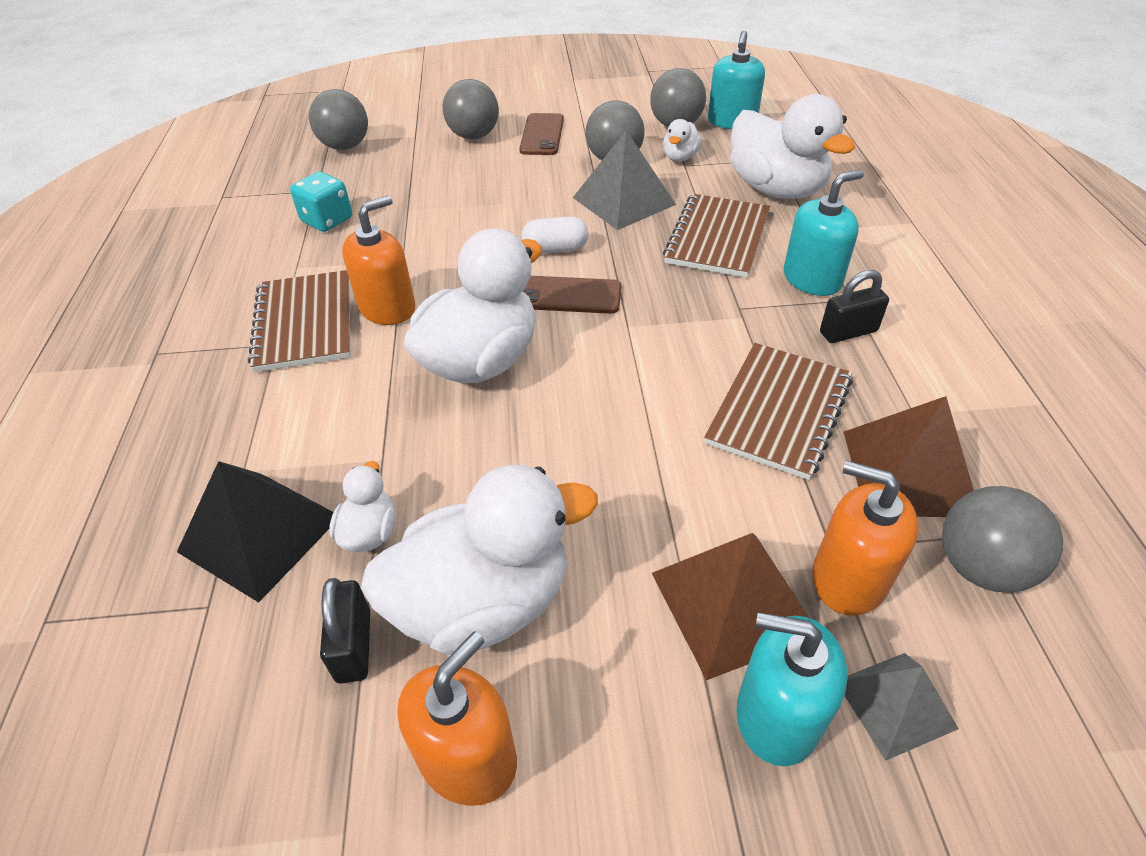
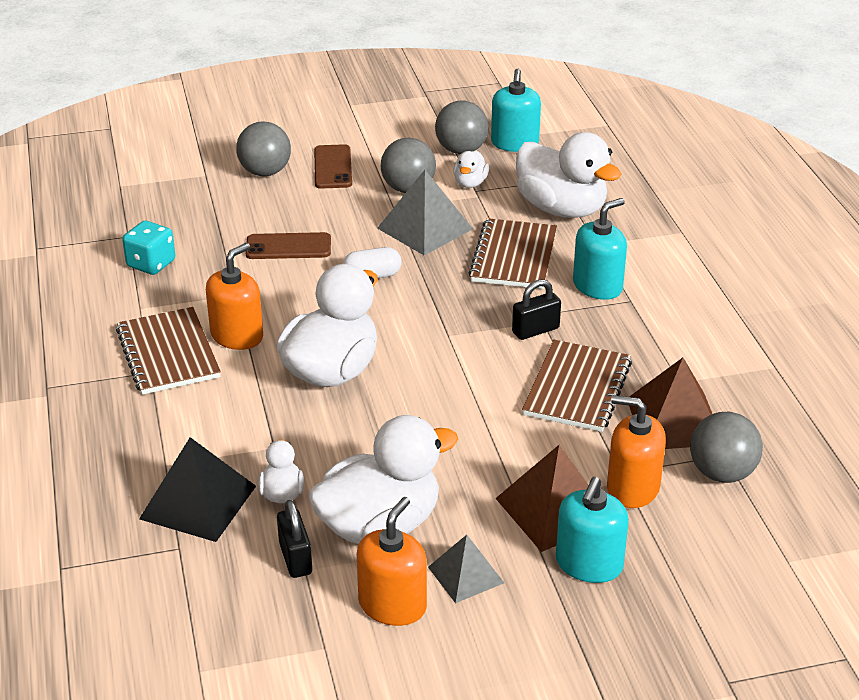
camera: 10 degrees left, 10 degrees down
(345, 146) = (139, 190): grey ball -> none
(568, 295) = (393, 314): brown phone -> brown phone (288, 247)
(777, 715) = (589, 564): turquoise soap dispenser -> turquoise soap dispenser turned 75 degrees counterclockwise
(848, 332) = (628, 326): black padlock -> black padlock (535, 330)
(895, 704) = (663, 551): grey pyramid -> grey pyramid (465, 574)

